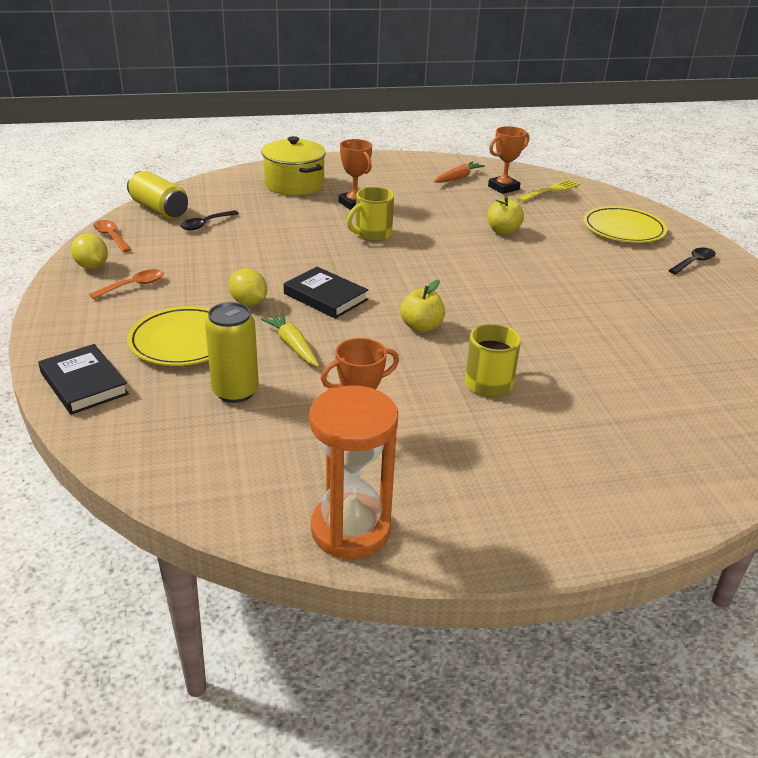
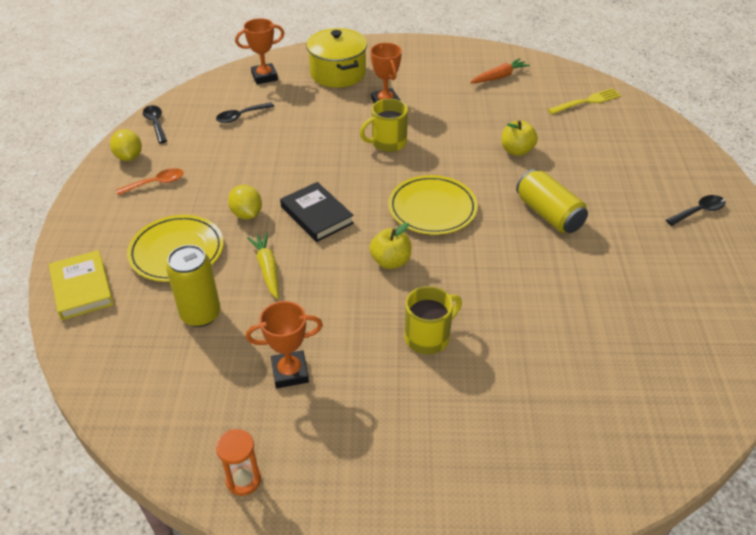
camera: 15 degrees right, 10 degrees up
(84, 383) = (82, 288): black book -> yellow book
(111, 237) = (156, 124): orange spoon -> black spoon
(159, 209) = (207, 94): yellow can -> yellow can (548, 214)
(350, 529) = (243, 480): orange hourglass -> orange hourglass, size x0.51
(503, 188) = (540, 94): orange trophy -> orange trophy (264, 77)
(623, 229) = (642, 160): yellow plate -> yellow plate (432, 208)

